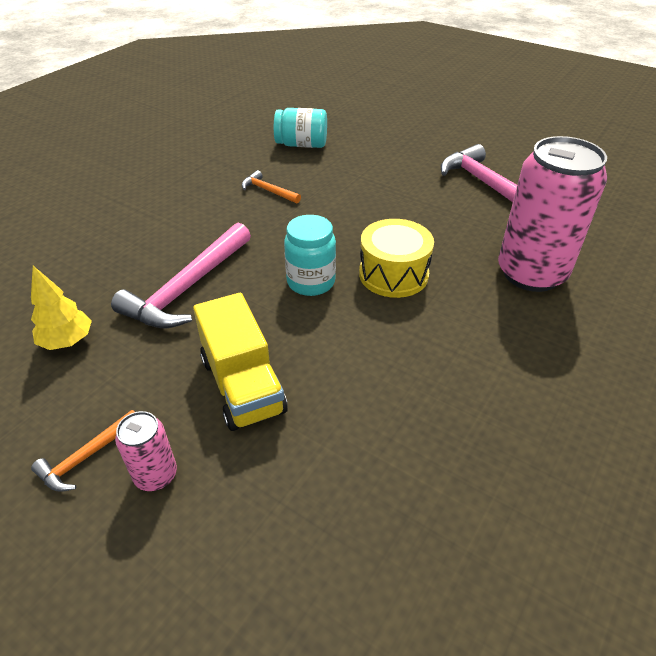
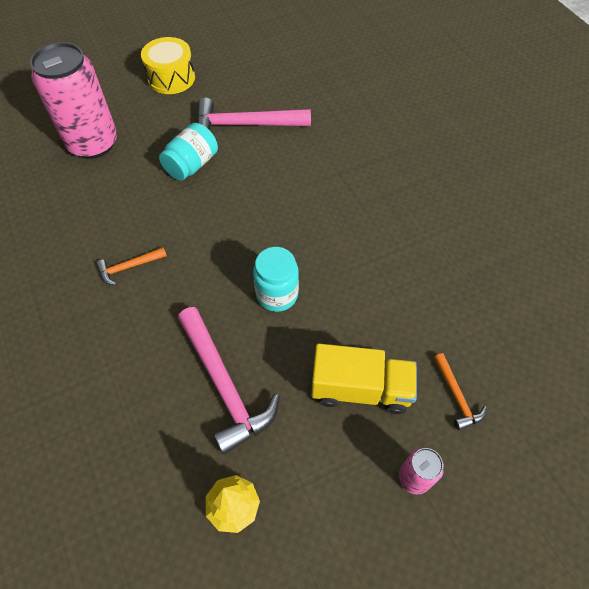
camera: 60 degrees left, 15 degrees up
(86, 457) = (374, 523): orange hammer -> orange hammer (456, 396)
(301, 145) = (74, 207): turquoise jar -> turquoise jar (192, 165)
(393, 274) = (303, 239): yellow drum -> yellow drum (171, 78)
(531, 273) = (354, 165): pink can -> pink can (93, 143)

